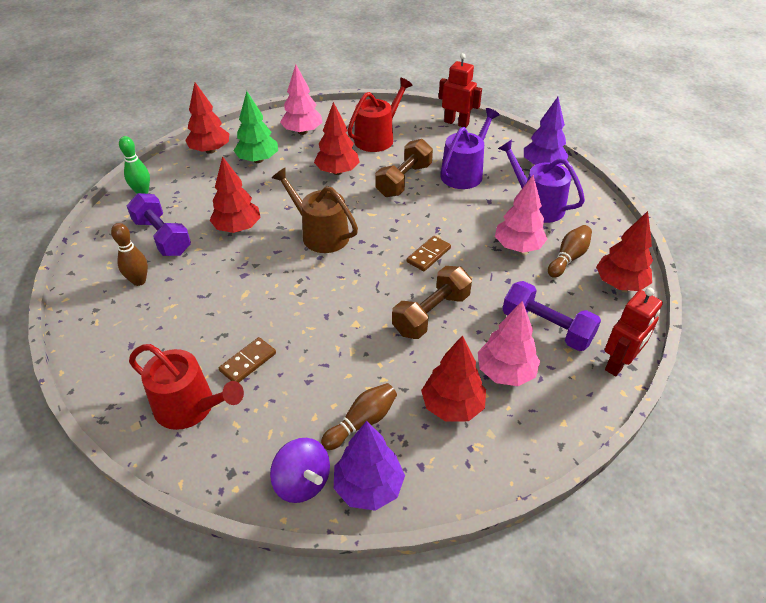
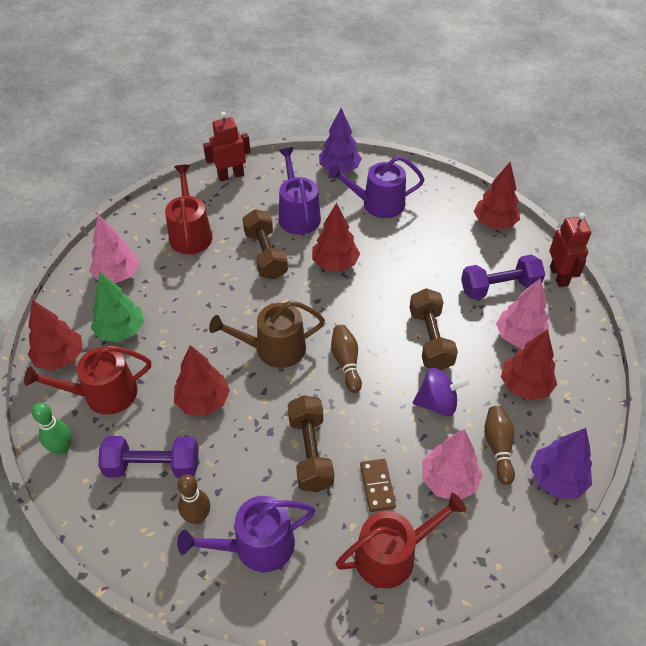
camera: 50 degrees left, 5 degrees up
(138, 324) = (256, 546): none -> purple watering can
(199, 183) = (103, 394): none -> red watering can
(245, 306) = (310, 452): none -> brown dumbbell
(302, 482) = (524, 518): purple spinning top -> purple spinning top (437, 403)
(337, 171) = (205, 288): red tree -> red tree (335, 264)
(428, 255) = (368, 299): brown domino -> none
(518, 247) = (410, 245): pink tree -> pink tree (448, 481)
(568, 258) = (447, 229): brown bowling pin -> brown bowling pin (346, 362)

